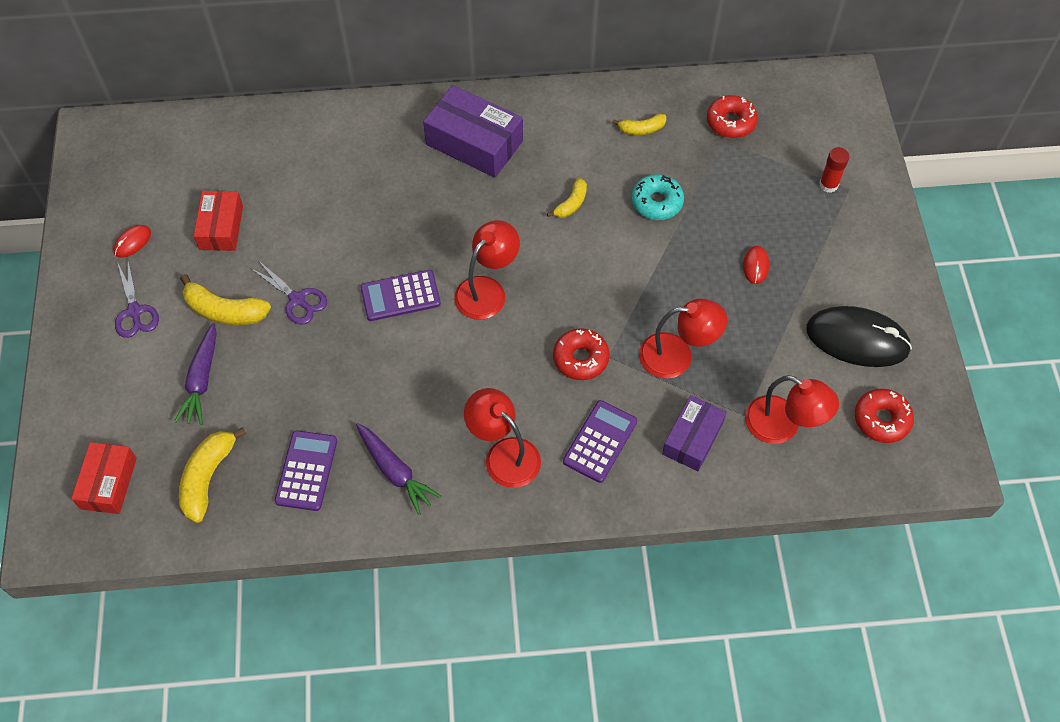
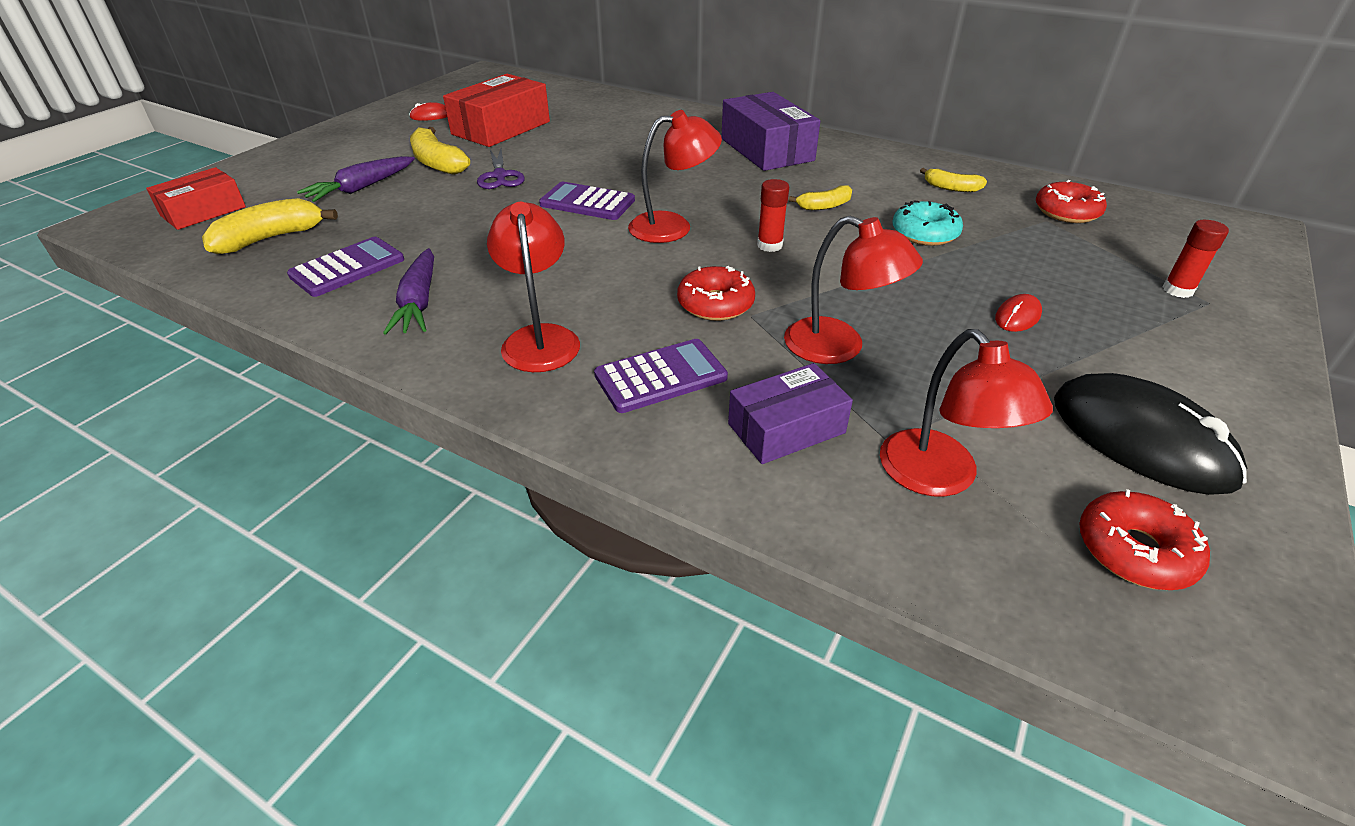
camera: 35 degrees right, 20 degrees down
(135, 312) = (377, 143): purple scissors -> none
(221, 227) = (501, 128): red box -> red box, size x1.55
(568, 275) = (769, 245): none -> red glue stick

